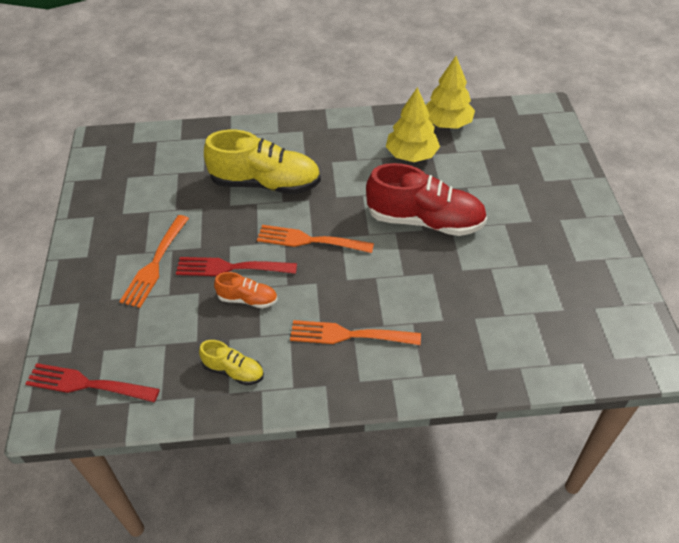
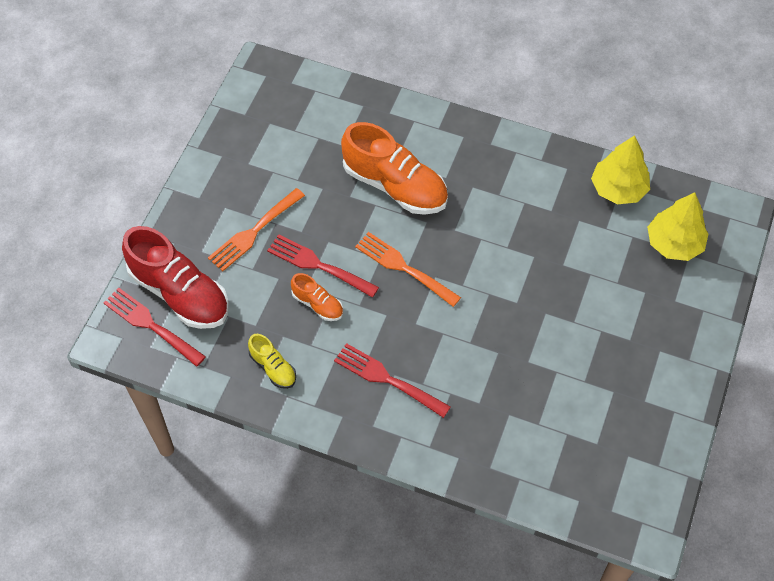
camera: 25 degrees right, 10 degrees up
(265, 183) = (395, 186): yellow shoe -> orange shoe
(349, 335) = (387, 379): orange fork -> red fork
(411, 155) = (557, 212): yellow tree -> yellow tree (674, 243)
(425, 221) = (525, 294): red shoe -> red shoe (180, 293)

